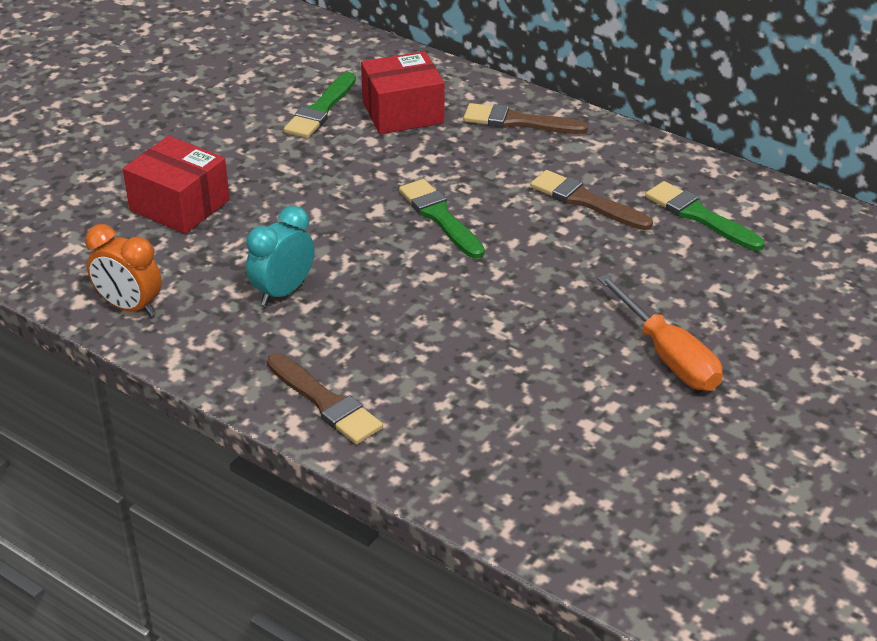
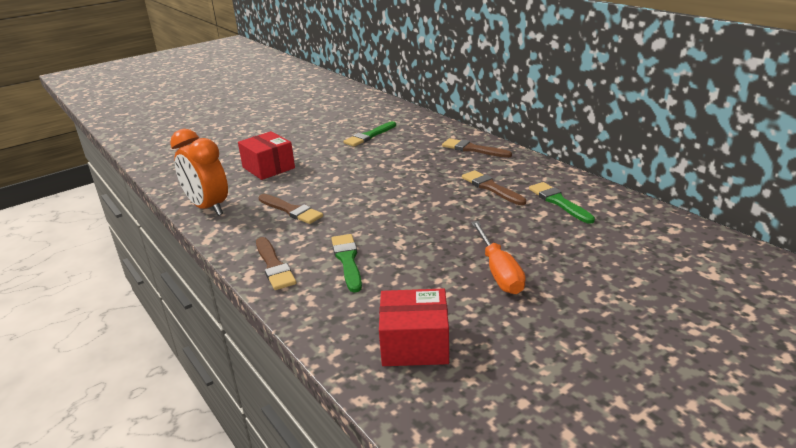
camera: 20 degrees right, 10 degrees down
(130, 307) = (208, 208): orange clock -> orange clock, size x1.52
(283, 292) = (291, 210): turquoise clock -> brown brush
(403, 112) = (411, 140): red box -> red box (415, 344)
(440, 217) = (401, 186): green brush -> green brush (347, 260)

